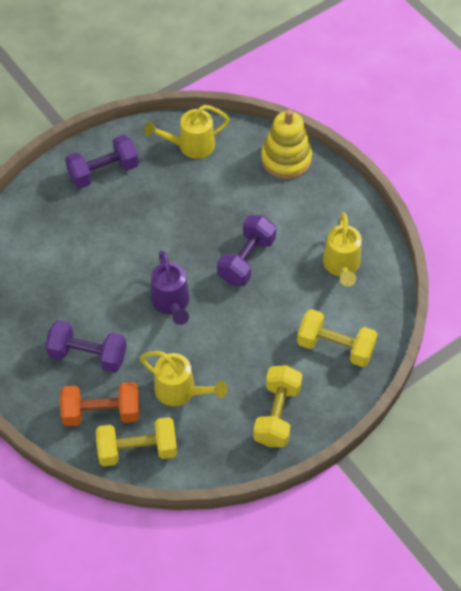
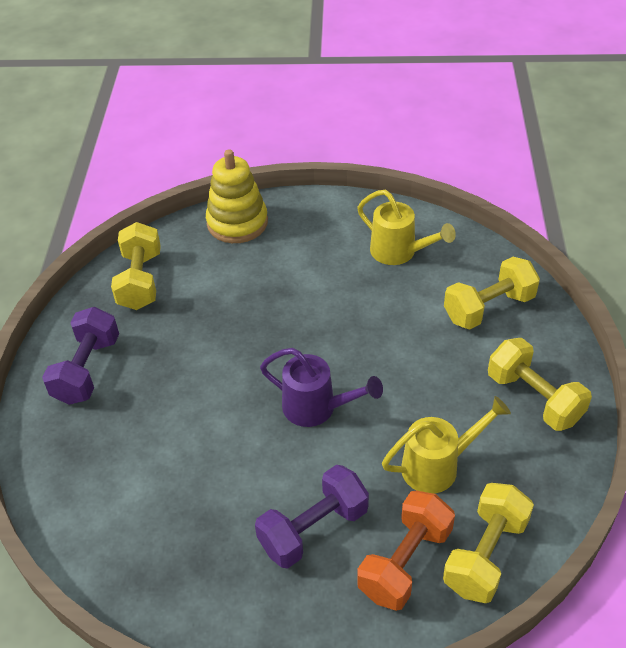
camera: 50 degrees left, 10 degrees down
(191, 146) = (140, 281): yellow watering can -> yellow dumbbell
(246, 260) = (323, 316): purple dumbbell -> none

